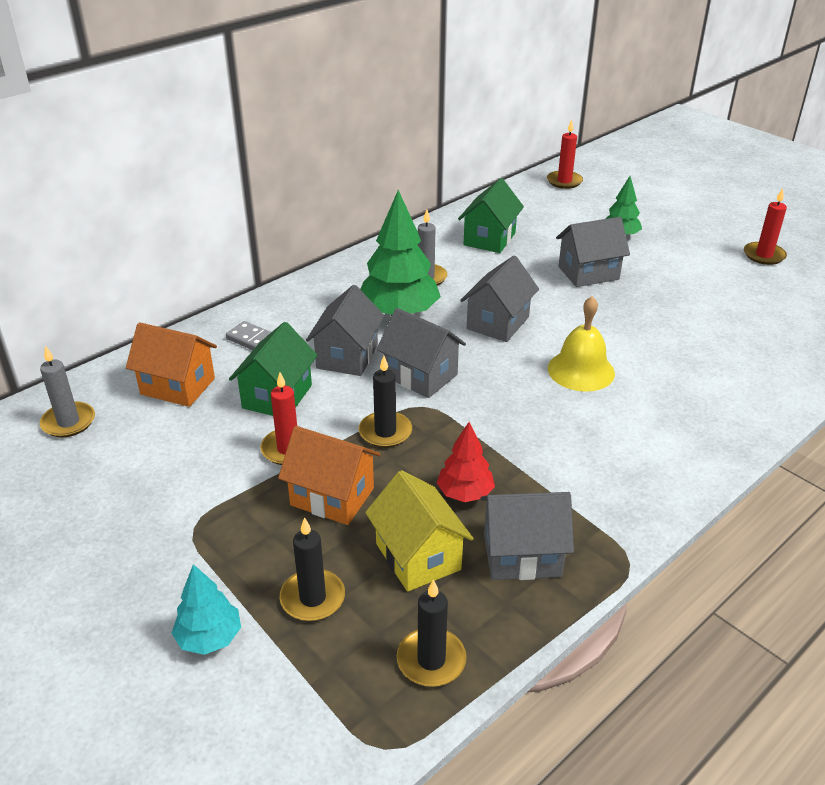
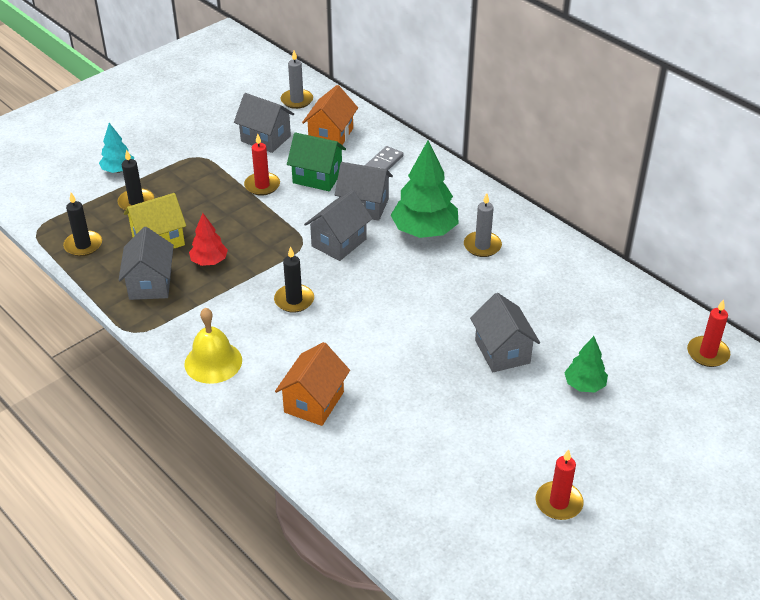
camera: 90 degrees right, 5 degrees up
(332, 497) = (215, 205): orange house -> orange house (314, 402)
(385, 432) = (275, 226): black candle -> black candle (294, 300)
(489, 239) = (559, 288): green house -> none
(497, 323) = (412, 286): grey house -> grey house (265, 138)
(581, 370) = (343, 330): yellow bell -> yellow bell (213, 362)

